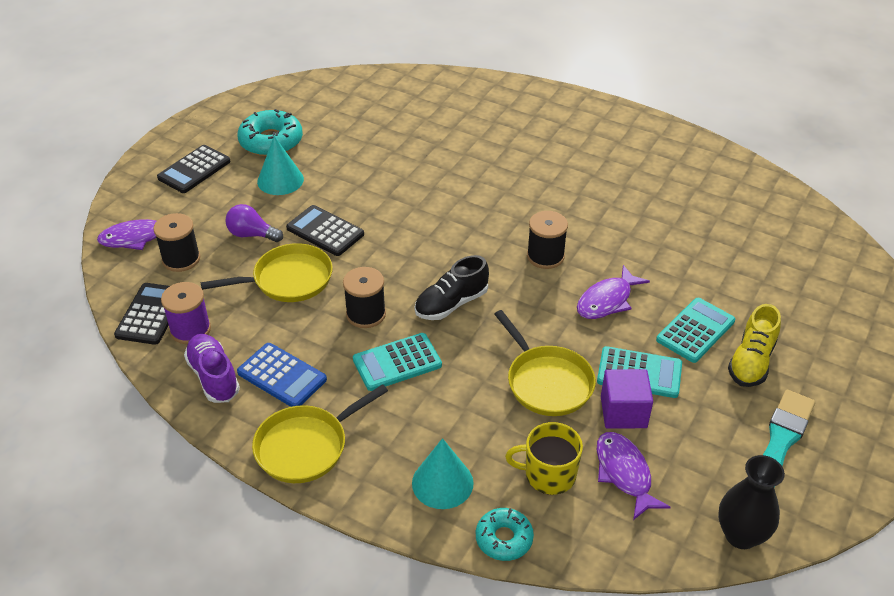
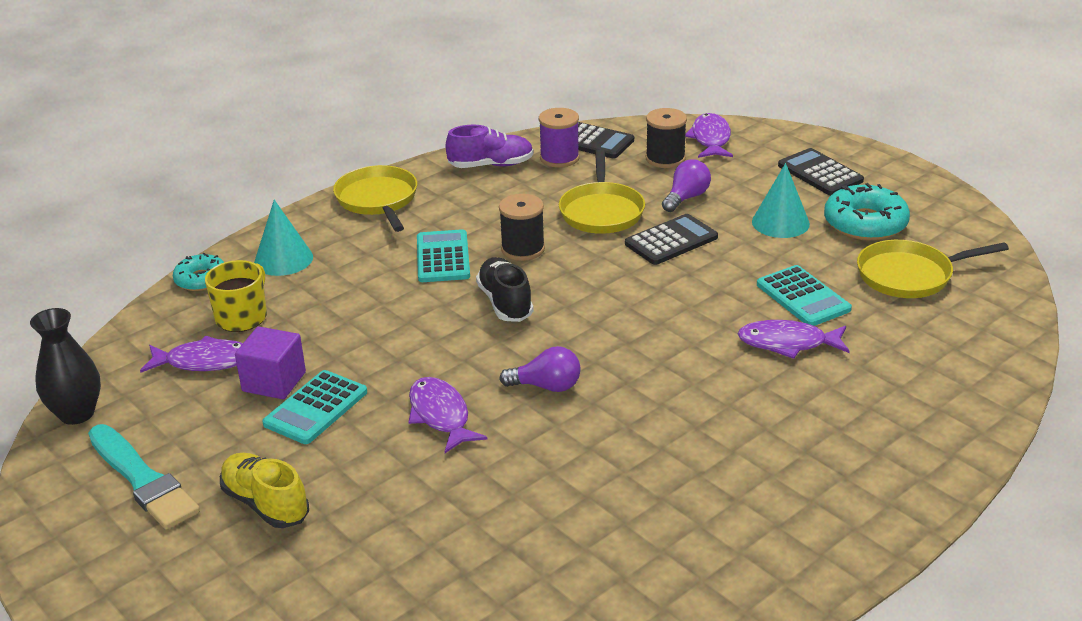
camera: 110 degrees right, 10 degrees down
(282, 376) = (469, 196): blue calculator -> none
(441, 158) = (788, 343): none -> purple fish
(545, 256) = (546, 386): black spool -> purple light bulb
(546, 382) = (351, 341): yellow pan -> yellow pan (909, 275)
(695, 330) = (345, 473): turquoise calculator -> turquoise calculator (803, 297)

